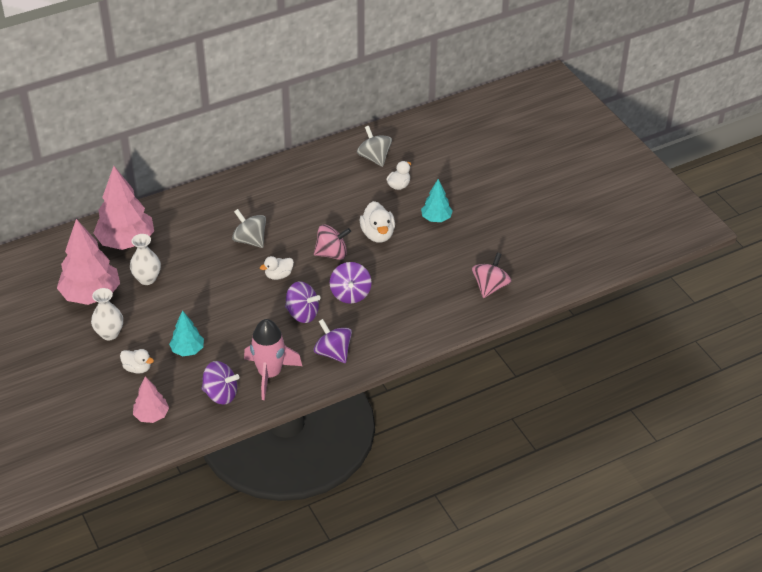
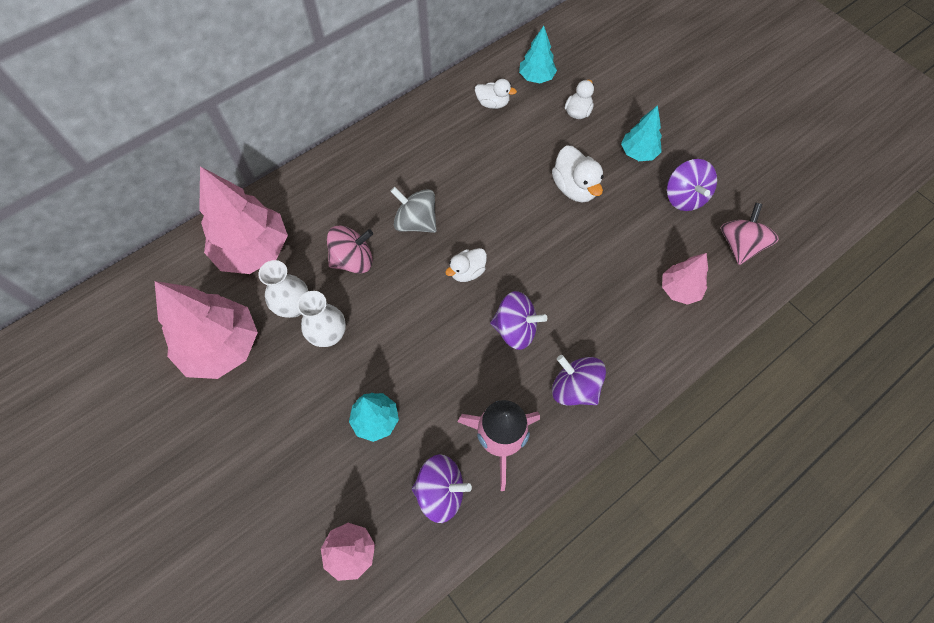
camera: 10 degrees left, 20 degrees up
(109, 334) = (260, 410): white vase -> white vase (329, 335)
(137, 368) = (312, 466): white duck -> white duck (493, 103)
(332, 254) = (526, 226): pink spinning top -> pink spinning top (353, 260)
(350, 294) = (568, 286): purple spinning top -> purple spinning top (684, 197)
(374, 158) = (536, 77): grey spinning top -> turquoise tree
(432, 307) = (679, 290): none -> pink tree

